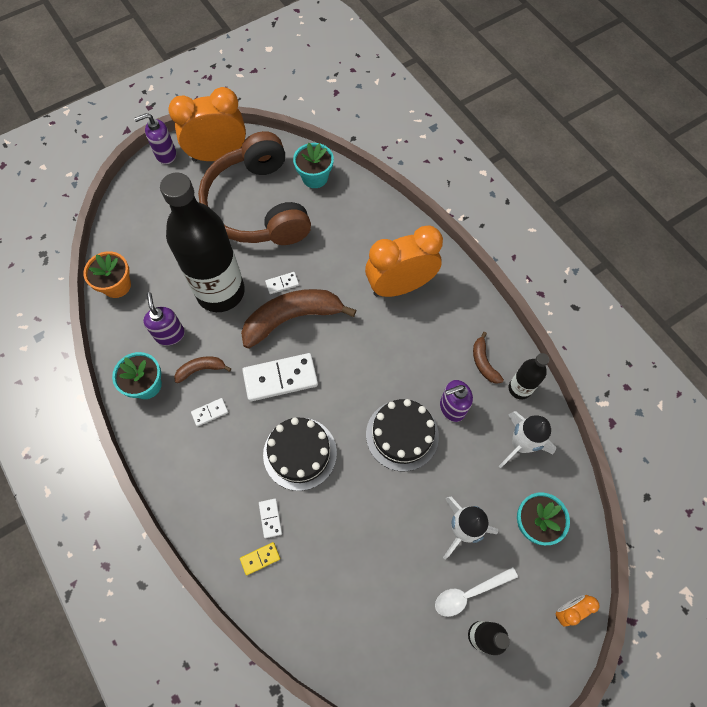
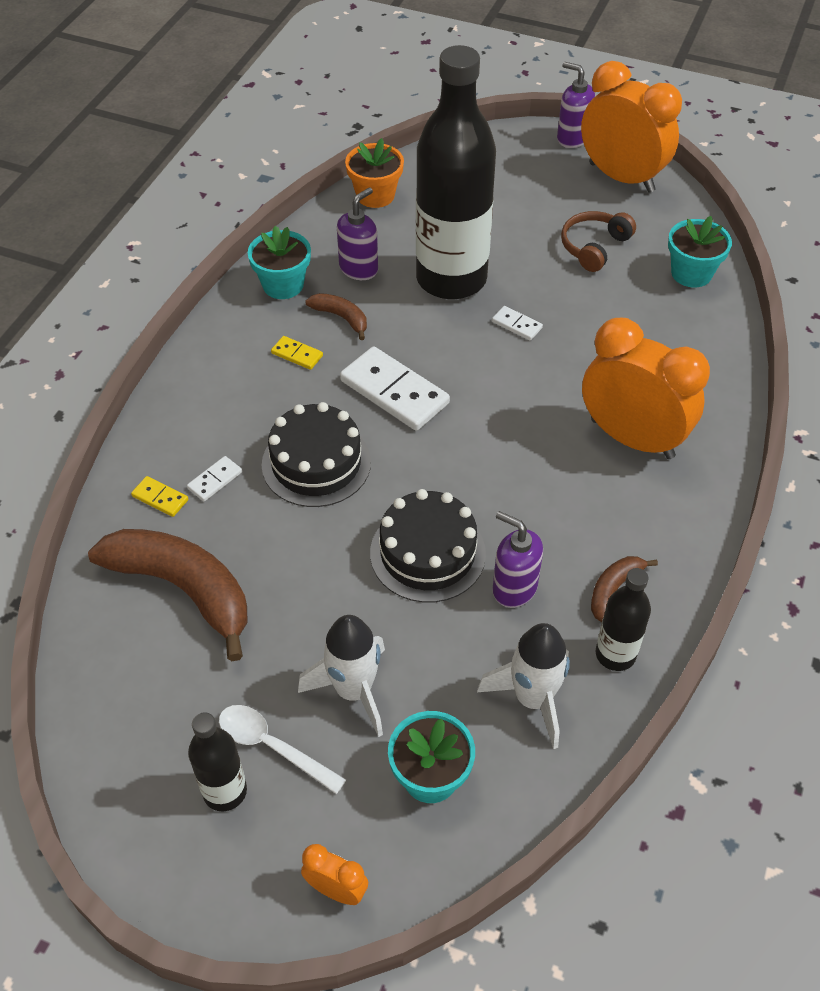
camera: 55 degrees right, 15 degrees down
(210, 412) = (297, 354): white domino -> yellow domino
(258, 206) = (594, 247): brown headphones -> brown headphones, size x0.43
(292, 318) = (481, 359): brown banana -> brown banana (183, 589)

